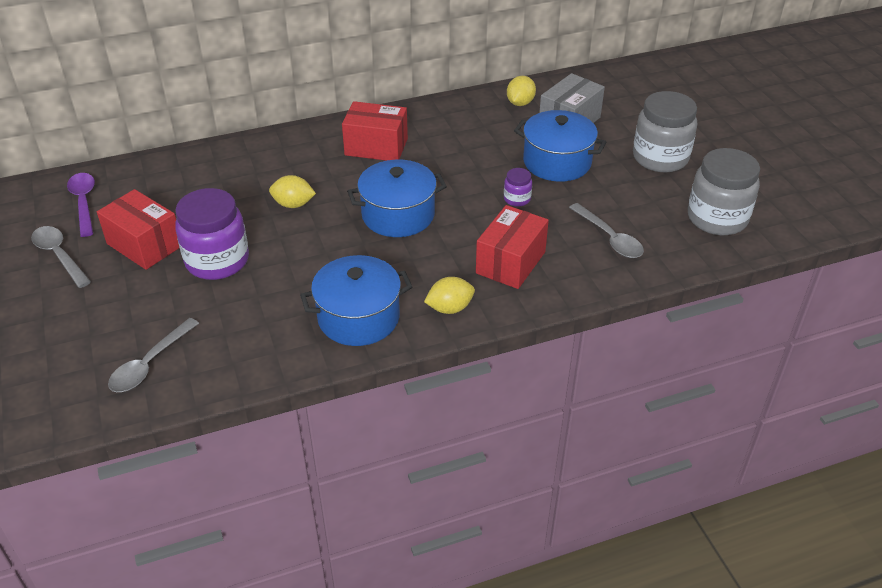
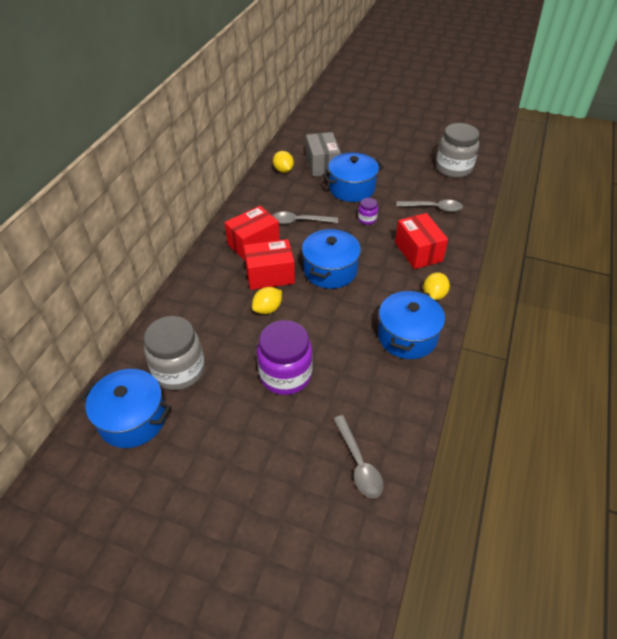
camera: 50 degrees left, 5 degrees up
(59, 255) = (182, 464): grey spoon -> grey spoon (299, 221)
(84, 203) = (132, 419): purple spoon -> blue pot
(144, 245) = (225, 406): red box -> red box (270, 275)
(660, 158) = (388, 156): grey jar -> grey jar (179, 370)

